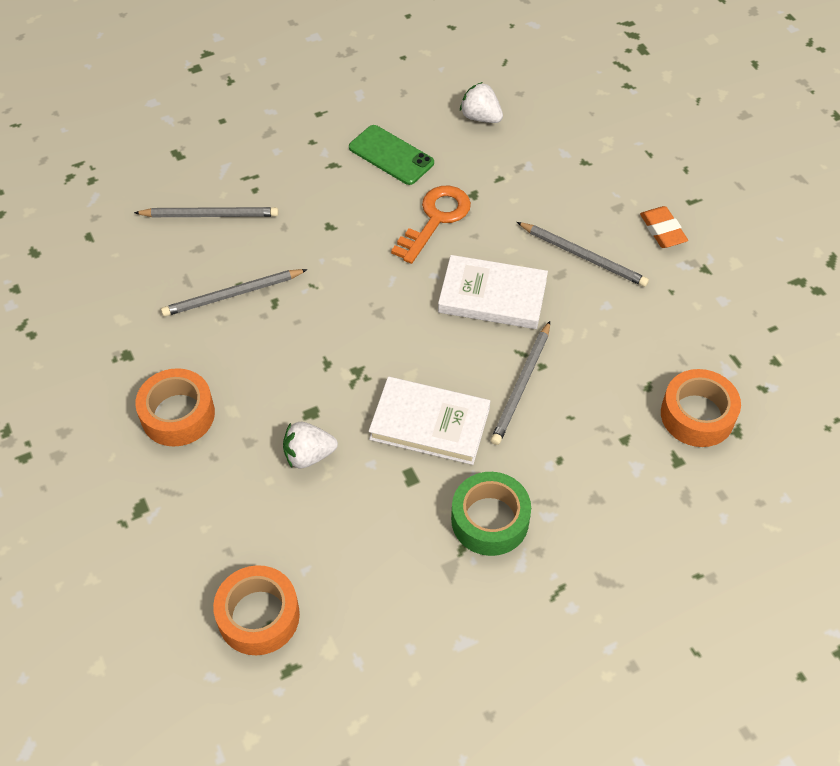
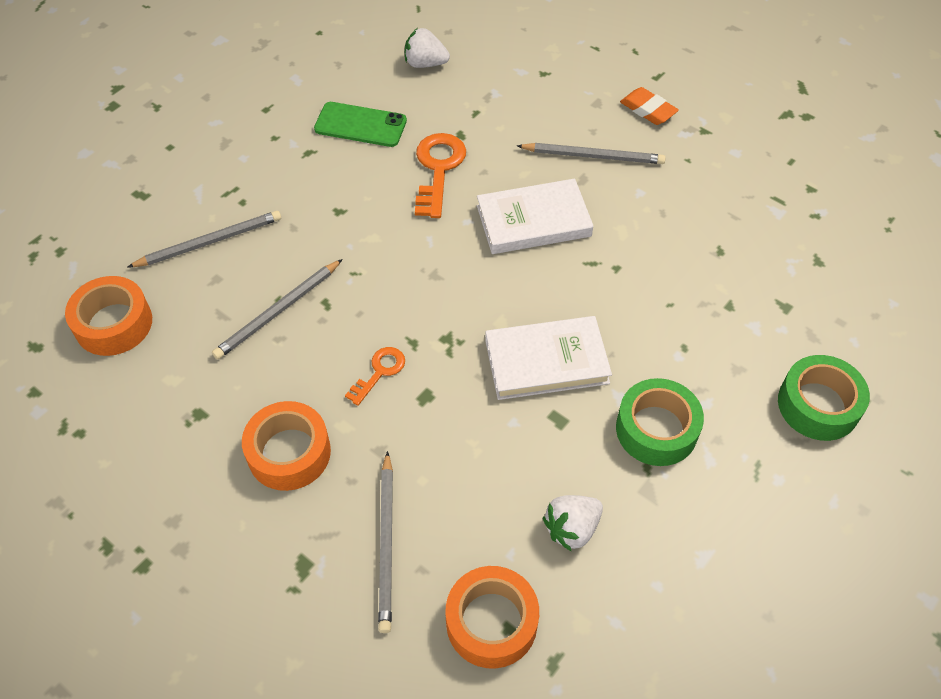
camera: 25 degrees left, 0 degrees up
(285, 377) = (379, 372): none -> orange key
(308, 455) = (447, 439): white strawberry -> white strawberry (572, 528)
(521, 385) = (609, 292): grey pencil -> grey pencil (386, 543)
(650, 559) = (818, 405): none -> green tape
(697, 415) = (777, 260): orange tape -> orange tape (113, 324)

